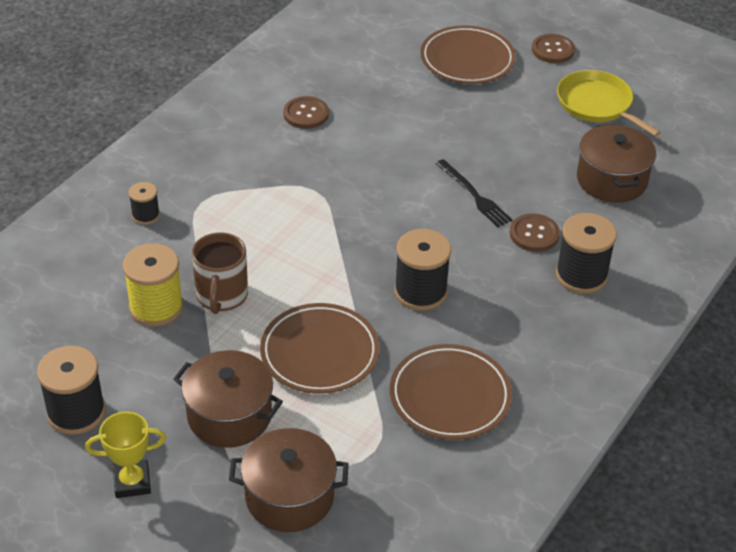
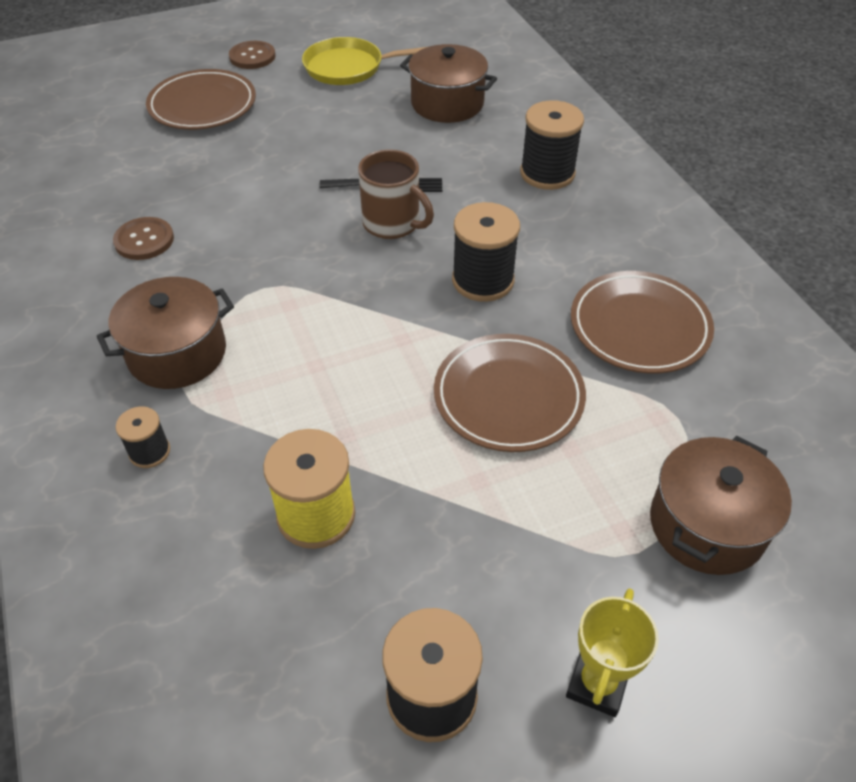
camera: 55 degrees left, 5 degrees up
(221, 296) = (352, 441): brown mug -> brown mug (393, 224)
(229, 415) = (548, 524): brown pot -> brown pot (177, 353)
(534, 234) = (471, 175): brown button -> none

